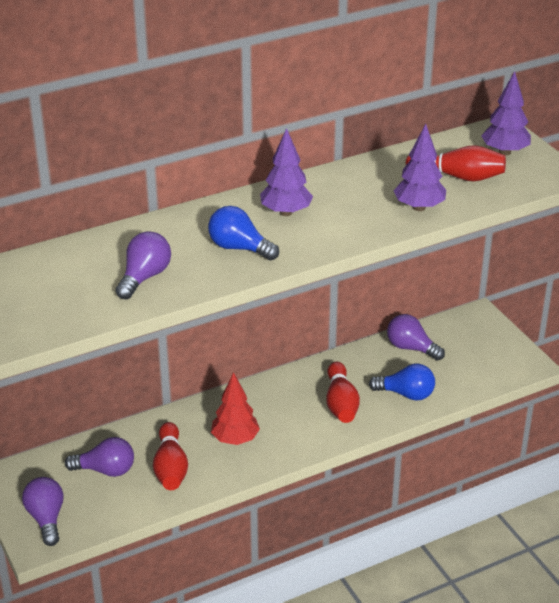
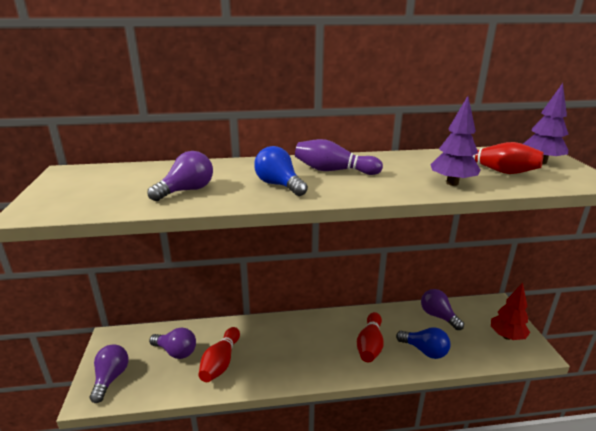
camera: 20 degrees right, 10 degrees down
(235, 439) = (278, 353): red tree -> red tree (507, 336)
(286, 212) = (334, 170): purple tree -> purple bowling pin

